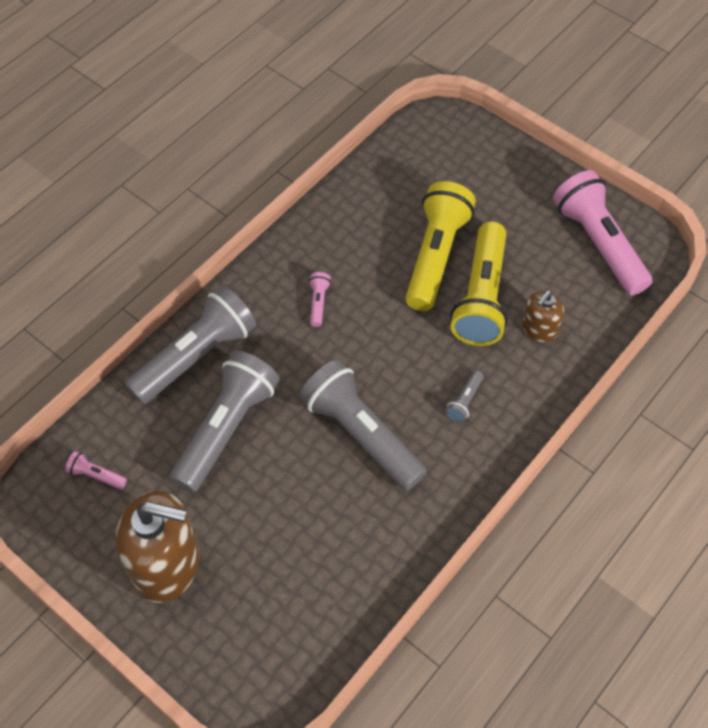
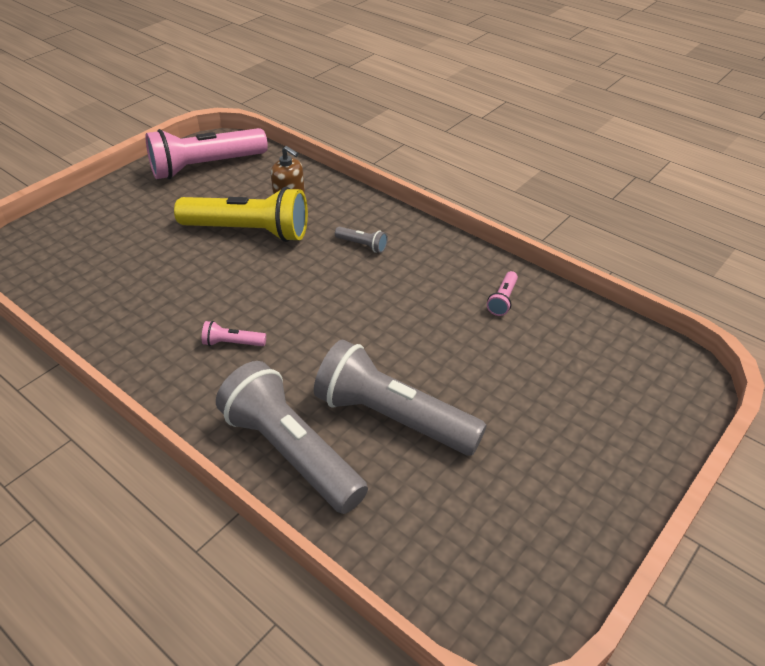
camera: 90 degrees left, 15 degrees down
(96, 475) = (464, 549): pink flashlight -> pink flashlight (503, 300)
(166, 565) = (569, 463): brown soap dispenser -> none
(361, 434) = (398, 310): grey flashlight -> none
(435, 256) = (192, 258): yellow flashlight -> none

